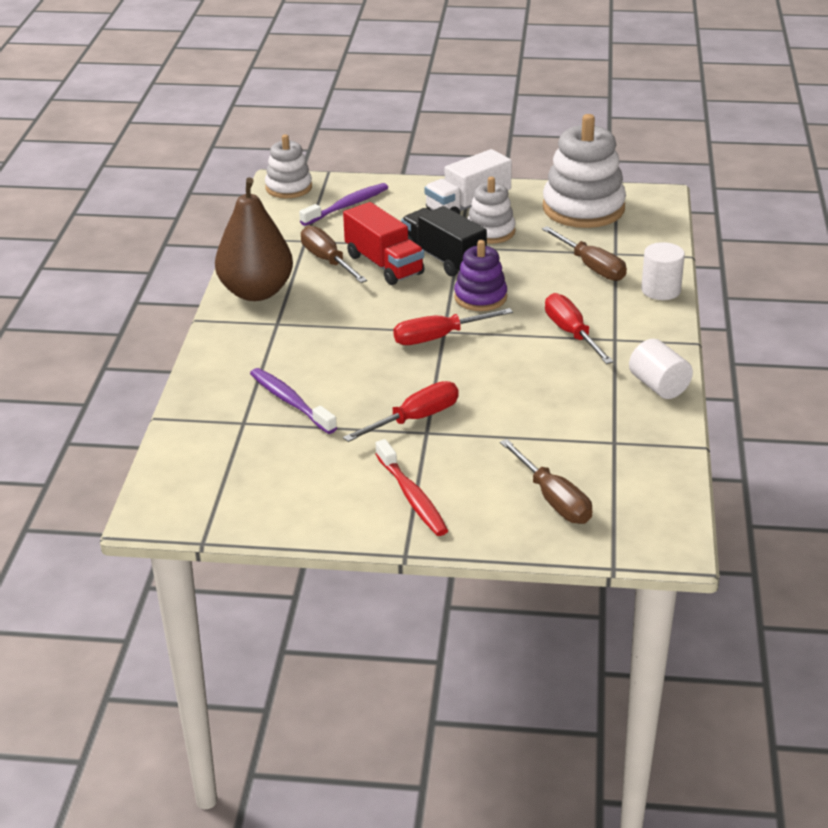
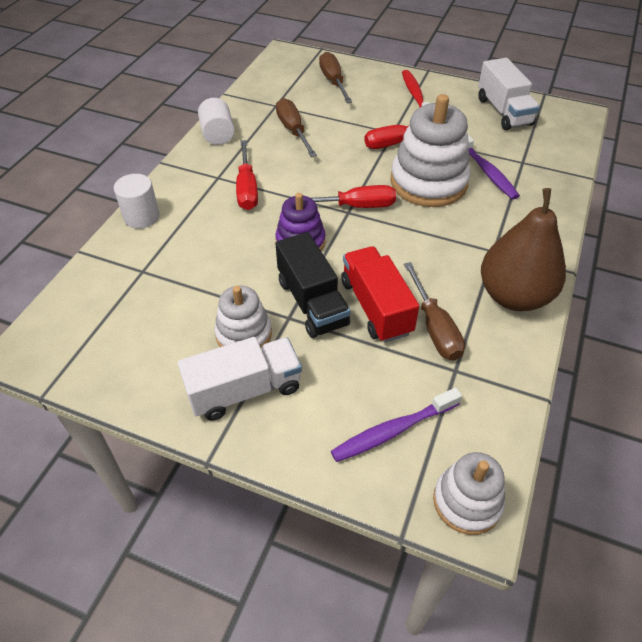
camera: 165 degrees left, 15 degrees up
(270, 494) = (503, 111): none -> white truck
(583, 208) = (119, 350): white stacking toy -> white stacking toy (428, 182)
(591, 267) = (178, 257): brown screwdriver -> brown screwdriver (293, 130)

